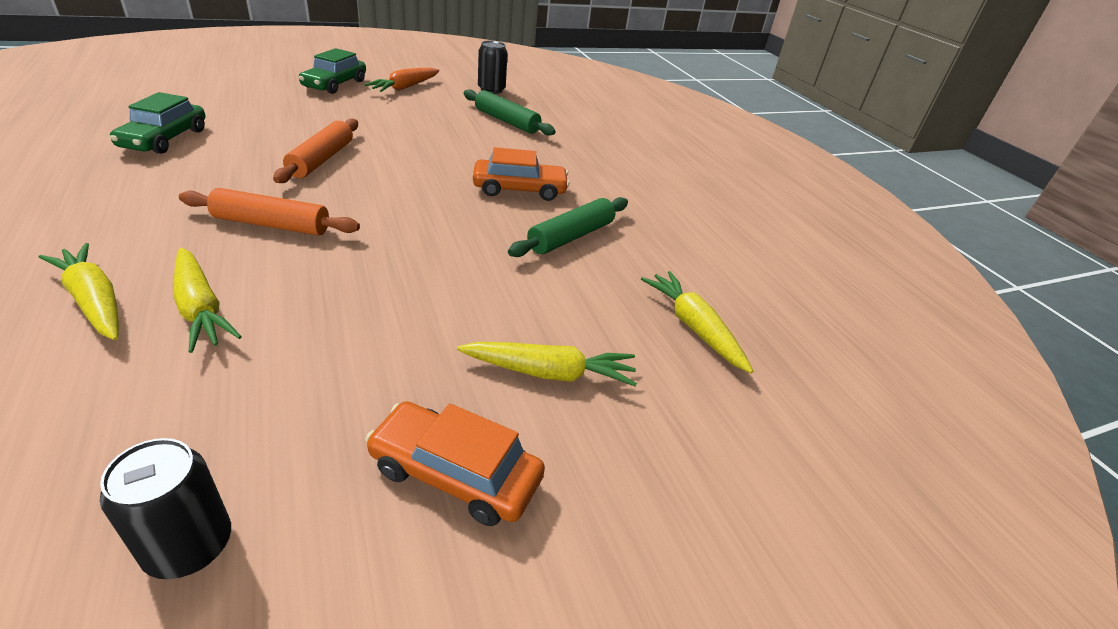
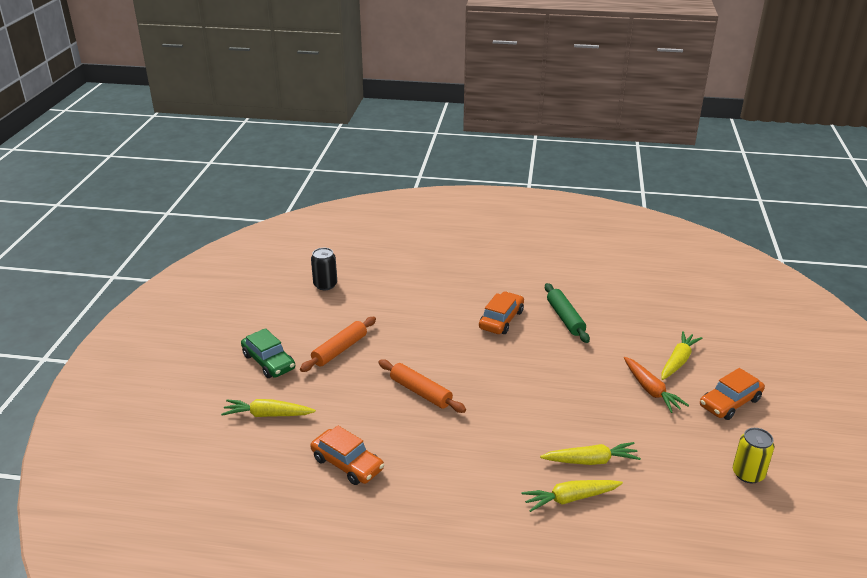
camera: 55 degrees left, 5 degrees down
(164, 139) = (347, 464): green car -> orange car
(189, 546) = (748, 474): black can -> yellow can
(272, 225) = (508, 426): orange rolling pin -> orange rolling pin (340, 350)
(405, 87) = (296, 326): orange carrot -> orange carrot (651, 390)
(506, 121) = (392, 295): green rolling pin -> none
(693, 327) = (659, 309): yellow carrot -> yellow carrot (268, 415)

